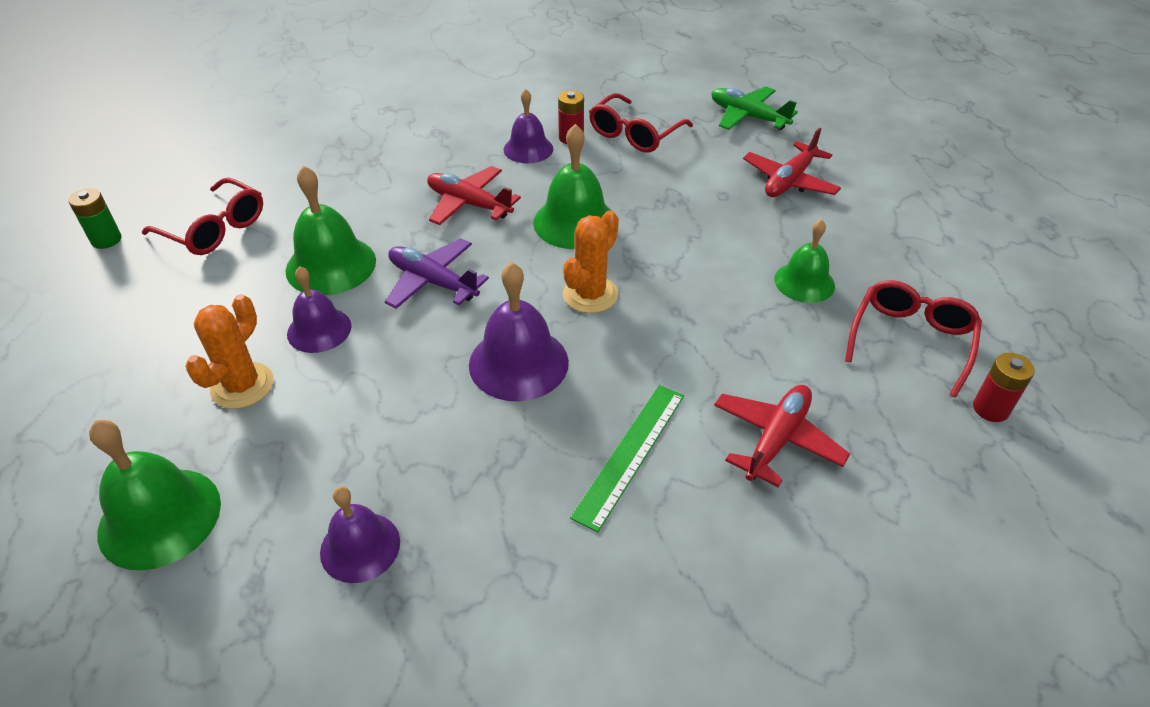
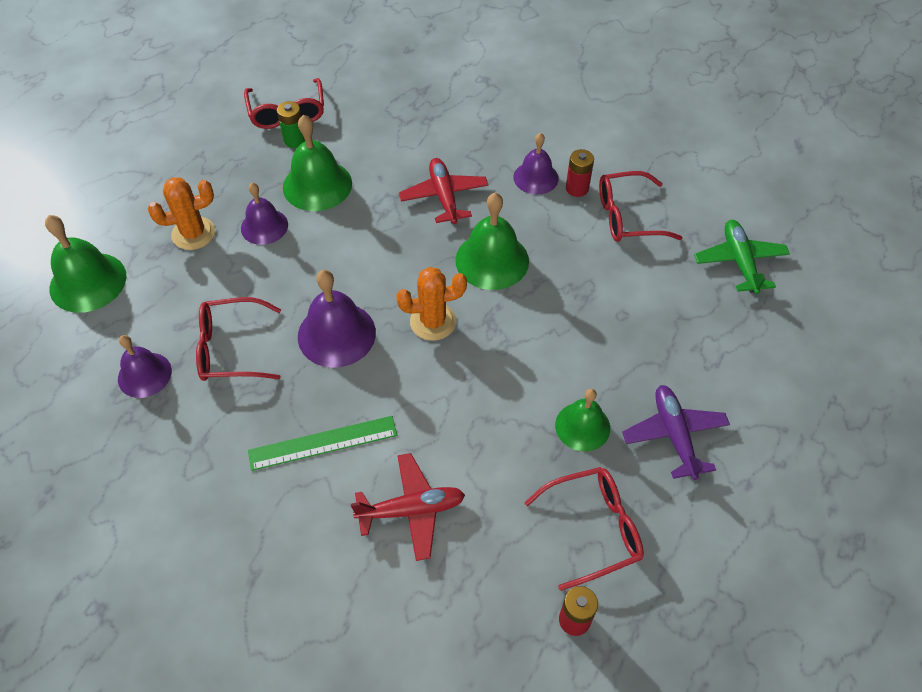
camera: 45 degrees right, 10 degrees up
(106, 240) = (230, 82): green battery -> green battery (294, 140)
(428, 451) = (231, 348): none -> red glasses
(433, 282) = (356, 240): purple plane -> purple plane (674, 435)
(789, 181) = (691, 341): red plane -> none

